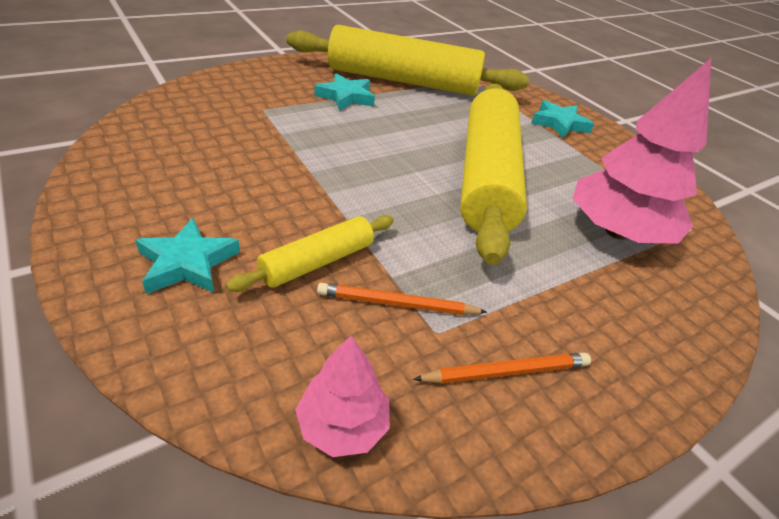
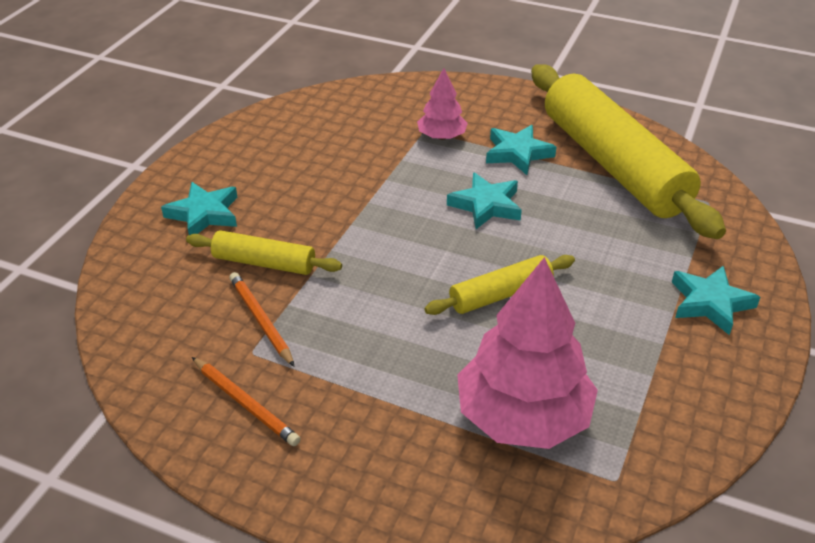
camera: 60 degrees right, 0 degrees up
(343, 425) = (135, 347): pink tree -> pink tree (441, 137)
(385, 133) = (486, 205): none -> turquoise star
(486, 177) = (500, 294): yellow rolling pin -> yellow rolling pin, size x0.46

